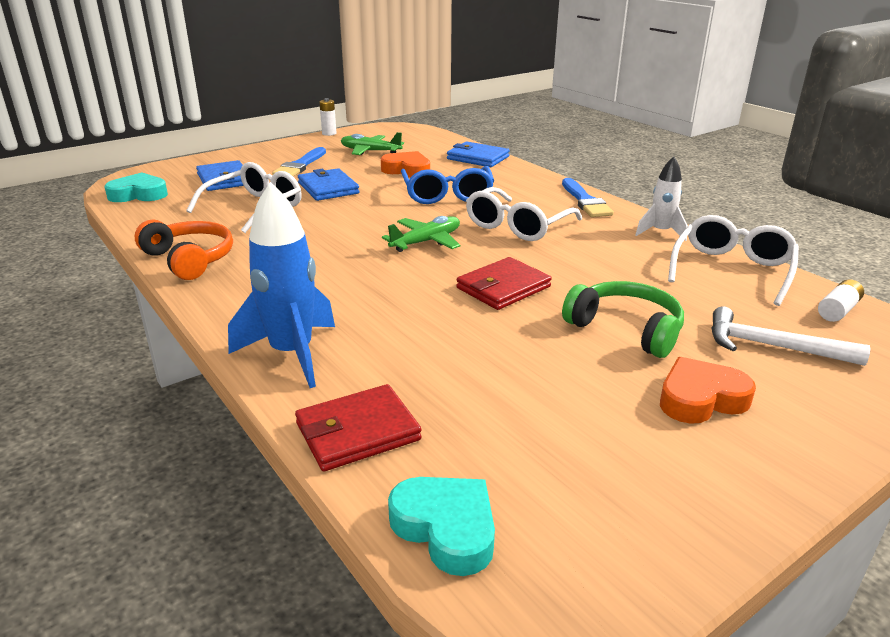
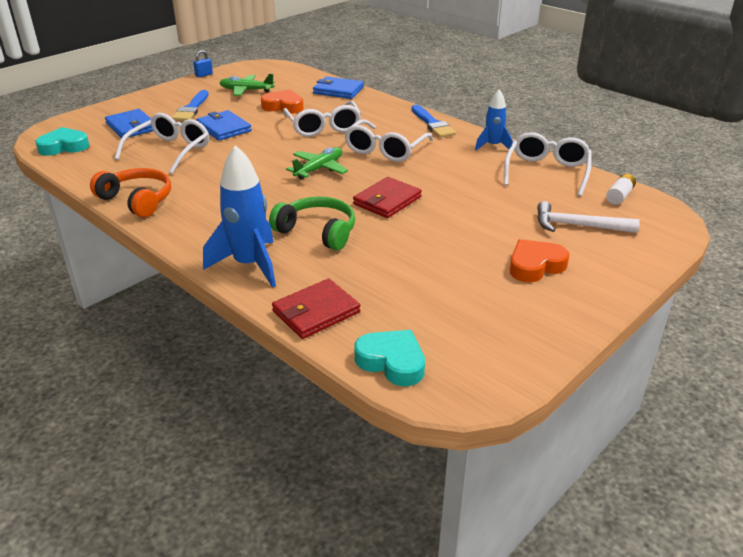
camera: 10 degrees left, 5 degrees up
(329, 133) = (204, 75): white battery -> blue padlock
(447, 195) = (323, 127): blue glasses -> white glasses
(626, 329) = (480, 223): green headphones -> green headphones (317, 232)
(660, 232) = (493, 146): white rocket -> blue rocket

